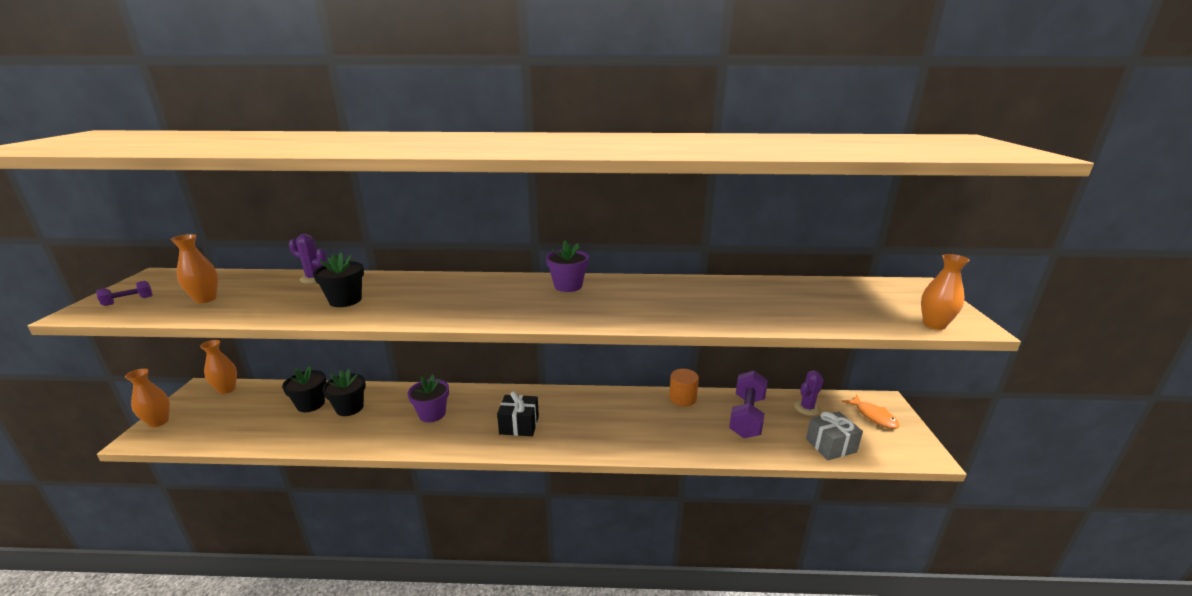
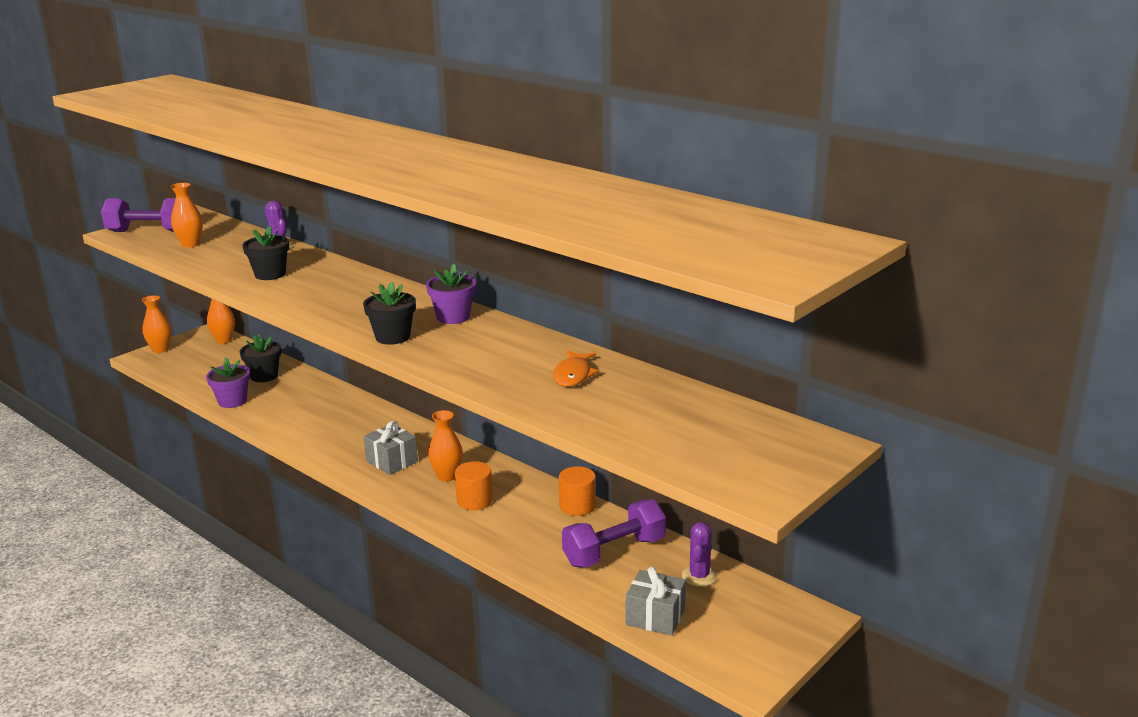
camera: 40 degrees right, 0 degrees up
(128, 301) = (148, 231): purple dumbbell -> purple dumbbell, size x2.18
(350, 408) = (286, 391): black flower pot -> black flower pot (392, 337)
(432, 414) = (338, 422): purple flower pot -> purple flower pot (232, 401)
(519, 425) = (392, 461): black gift -> grey gift
(618, 425) = (474, 500): none -> orange cylinder
(807, 408) = (699, 576): purple cactus -> purple cactus turned 75 degrees counterclockwise
(873, 416) = (765, 621): orange fish -> orange fish (573, 375)
(934, 325) = (720, 480): orange vase -> orange vase (447, 476)

